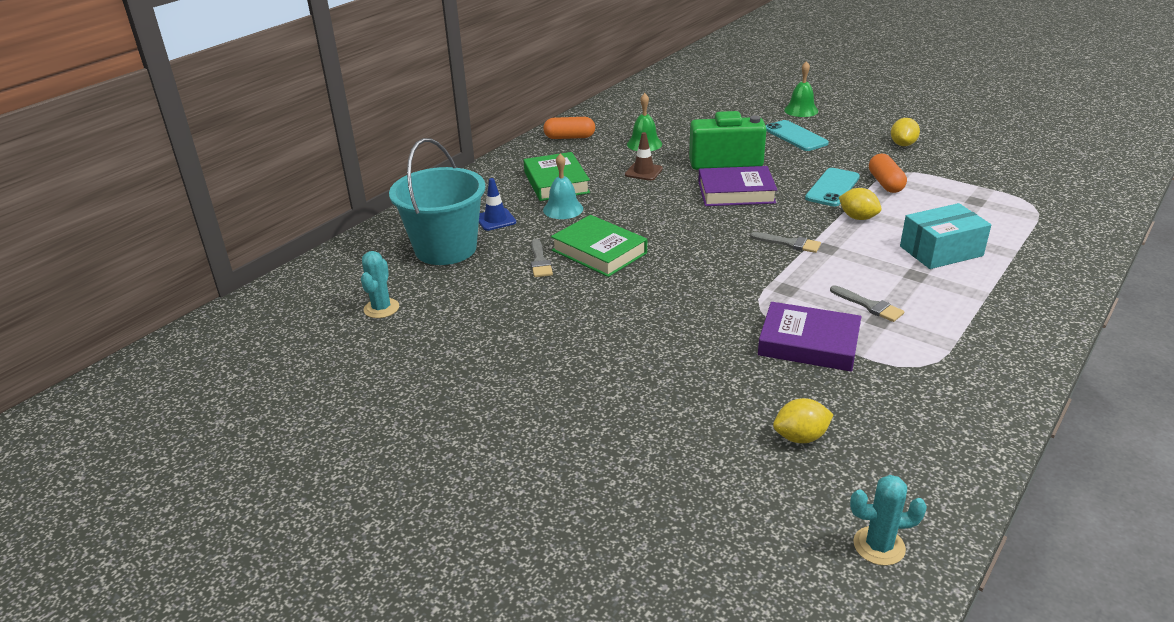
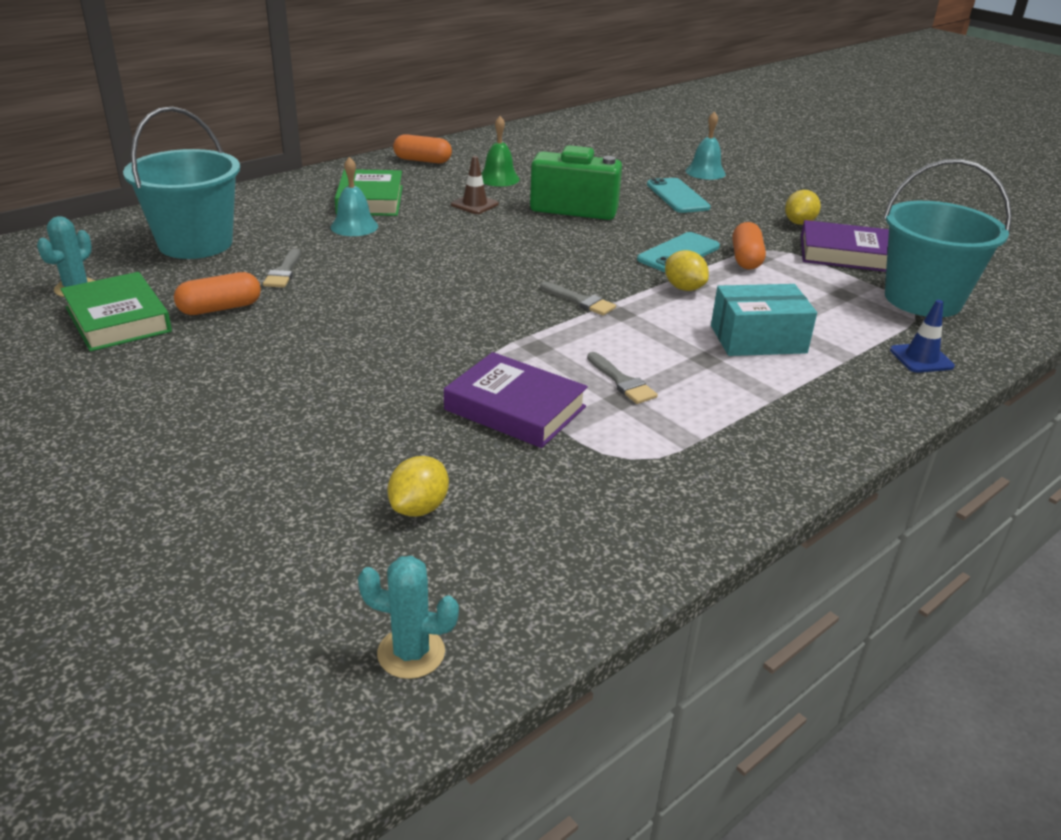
camera: 10 degrees right, 0 degrees up
(495, 220) = (273, 225): blue traffic cone -> blue traffic cone (921, 358)
(515, 303) = (220, 308): none -> orange capsule
(599, 252) = (356, 273): green book -> green book (118, 319)
(736, 192) = (561, 240): purple book -> purple book (844, 254)
(800, 437) = (419, 508): yellow lemon -> yellow lemon turned 60 degrees counterclockwise
(801, 110) = (705, 172): green bell -> turquoise bell
(1033, 195) = (922, 299): none -> turquoise bucket

